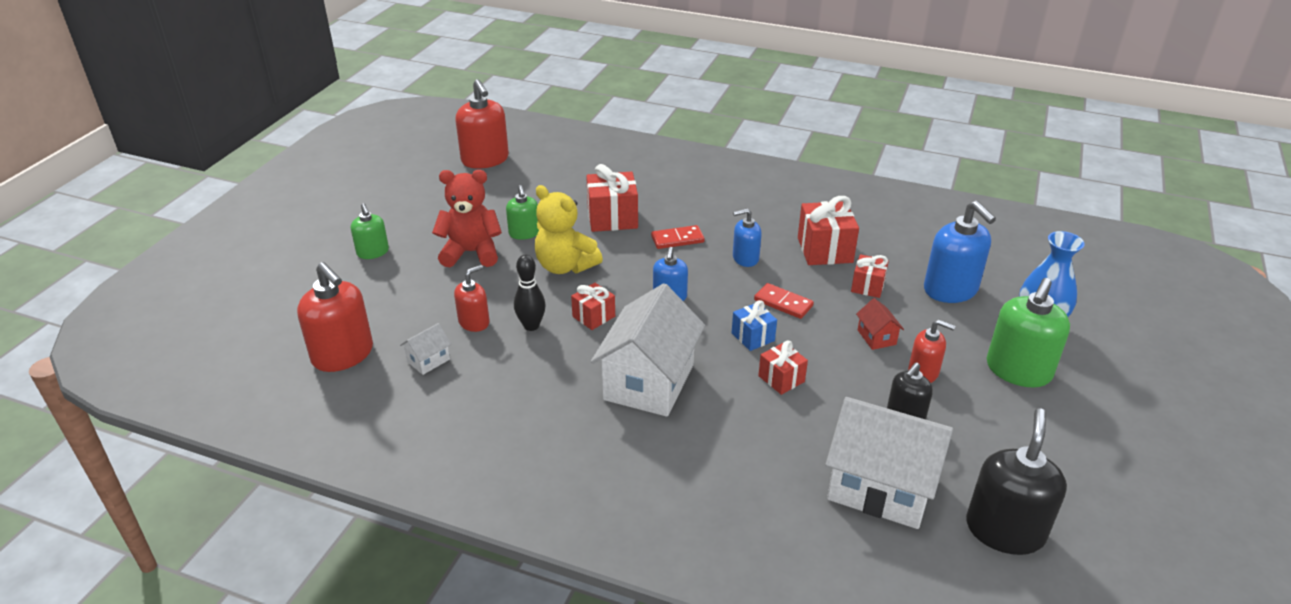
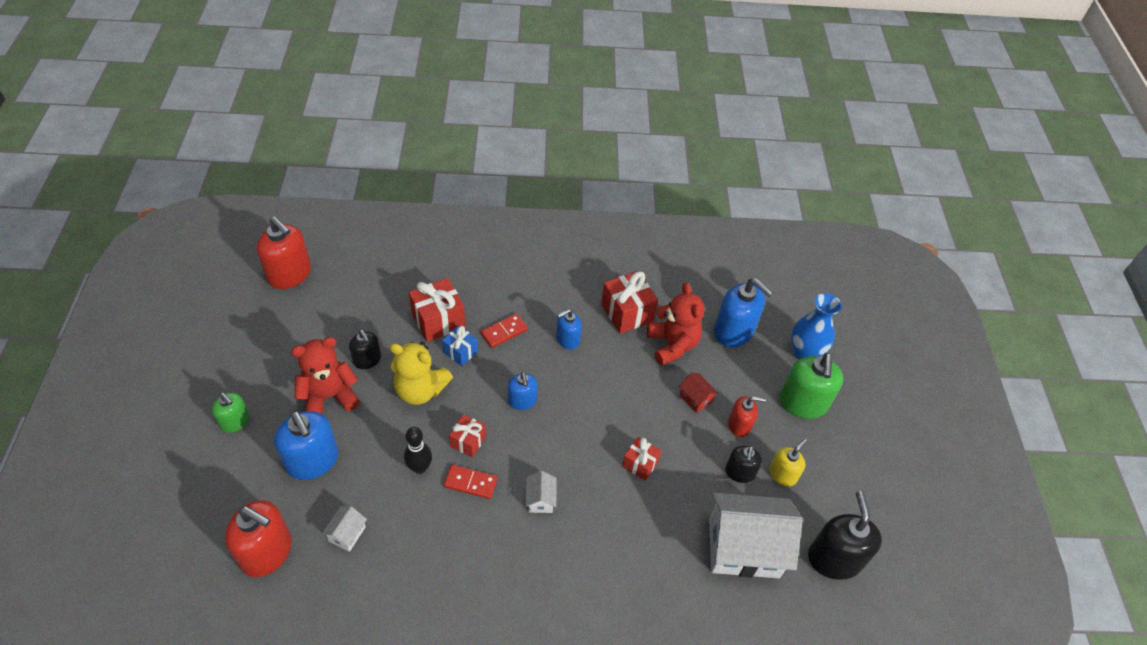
camera: 25 degrees left, 15 degrees up
(428, 296) = (312, 461): none -> blue soap dispenser
(474, 322) = (368, 478): red soap dispenser -> none
(524, 233) = (367, 360): green soap dispenser -> black soap dispenser
(649, 382) = (540, 499): white house -> white house, size x0.42
(753, 337) = (603, 426): blue gift -> blue gift (460, 352)
(783, 303) = (614, 382): red domino -> red domino (470, 483)
(867, 286) = (672, 345): red gift -> red teddy bear
(963, 430) = (783, 474): none -> yellow soap dispenser

